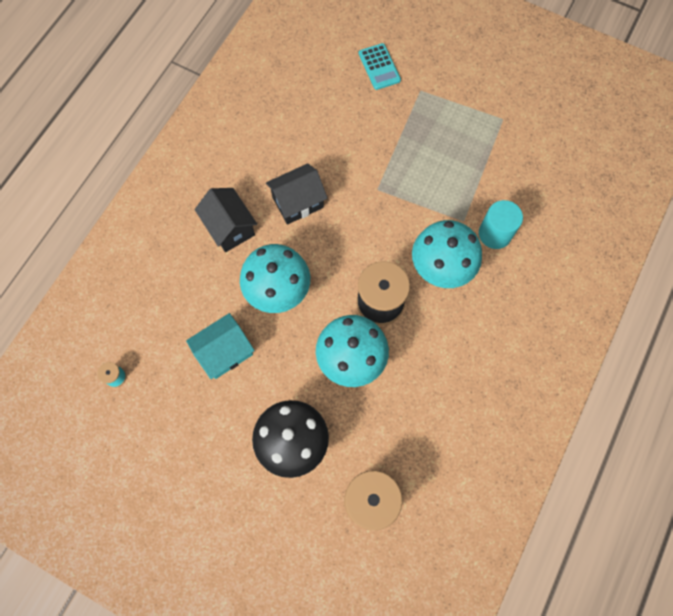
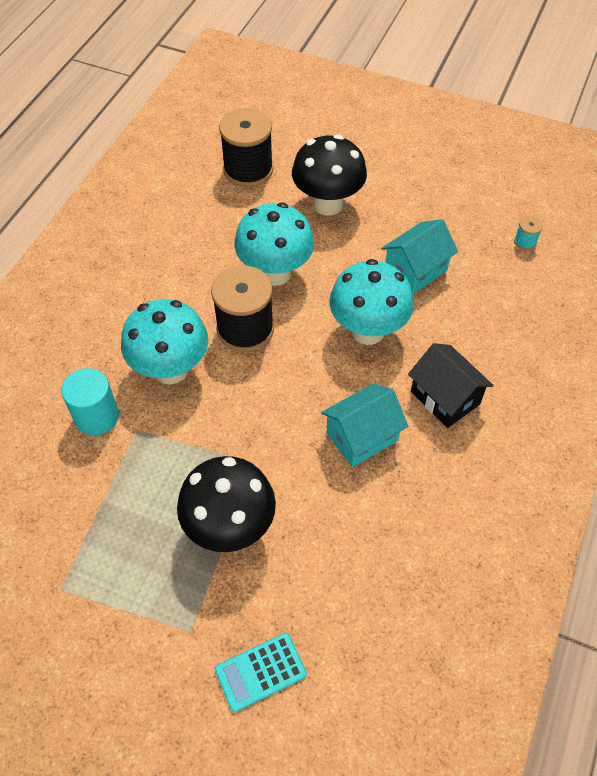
camera: 175 degrees right, 15 degrees down
(298, 202) = (362, 436): black house -> turquoise house
(379, 67) = (260, 672): turquoise calculator -> turquoise calculator turned 90 degrees counterclockwise
(395, 147) = (230, 527): none -> black mushroom

